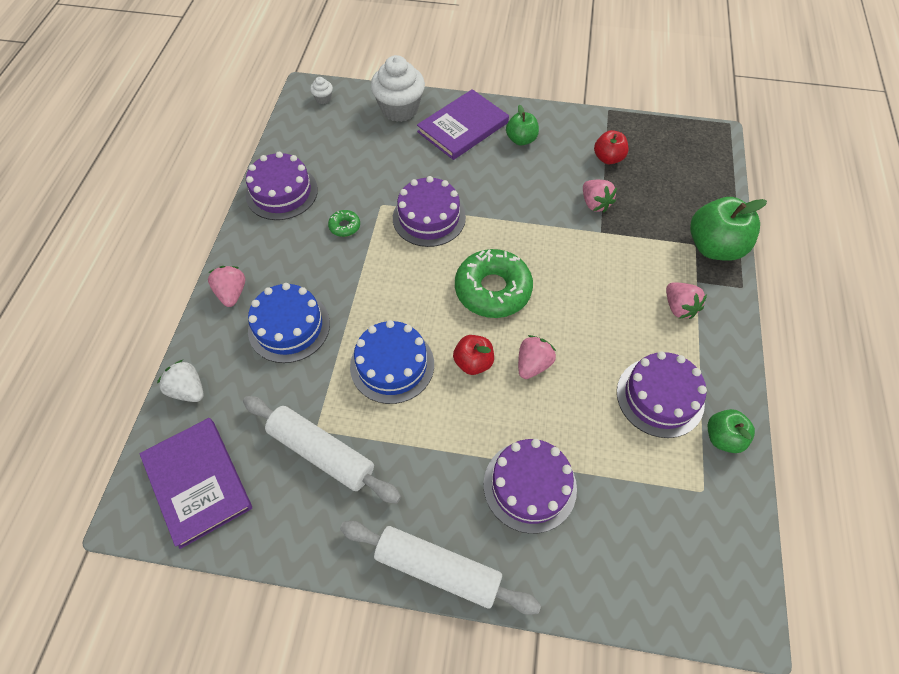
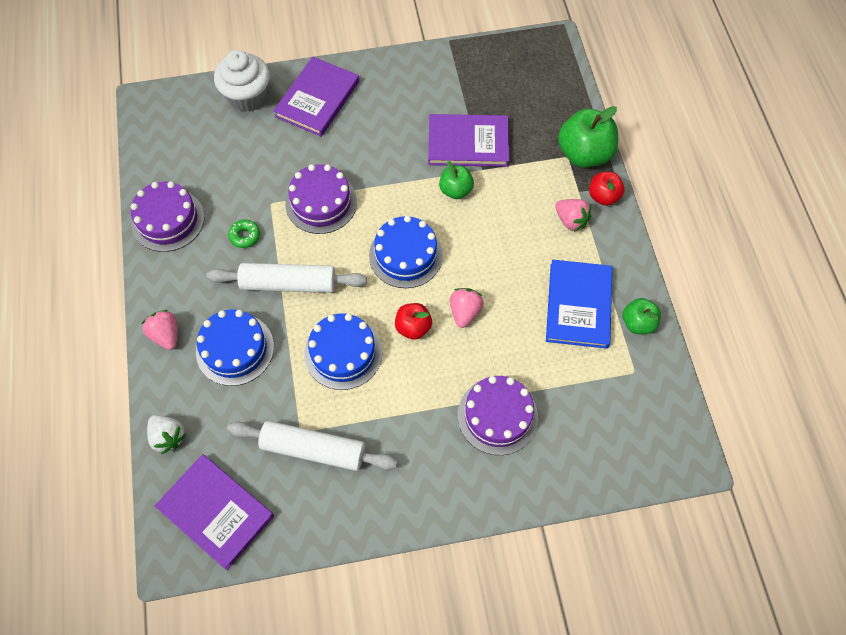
camera: 20 degrees left, 5 degrees up
(188, 390) = (168, 437): white strawberry -> white strawberry turned 150 degrees counterclockwise
(323, 99) = (165, 107): white cupcake -> none
(438, 569) = (448, 507): white rolling pin -> white rolling pin (289, 283)
(492, 290) = (406, 255): green donut -> blue cake
(521, 140) = (378, 96): green apple -> green apple (455, 190)
(595, 204) = (468, 143): pink strawberry -> purple book
(608, 158) = (465, 92): red apple -> red apple (603, 196)
(660, 397) = (578, 305): purple cake -> blue book

